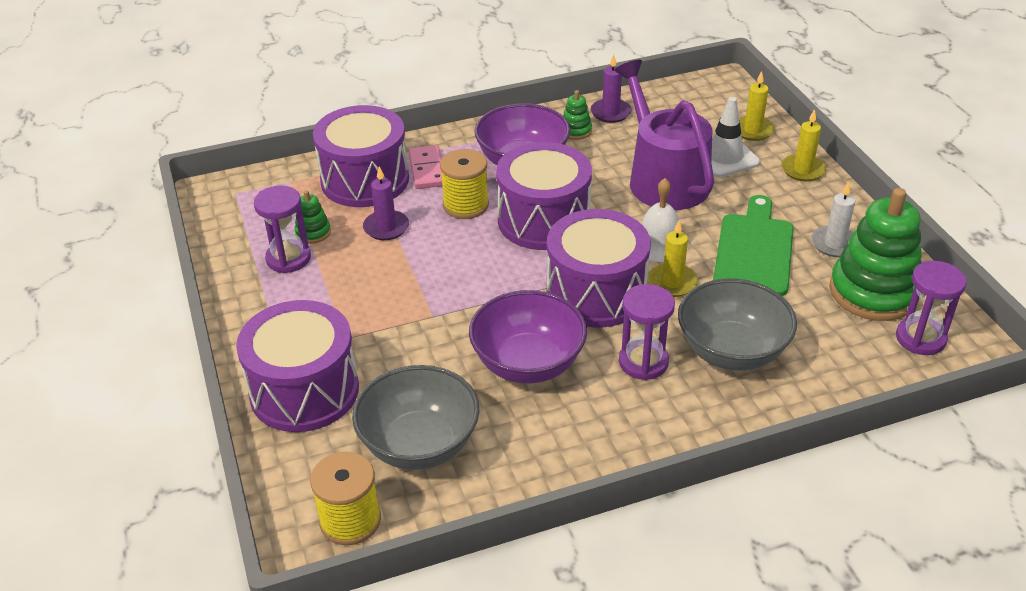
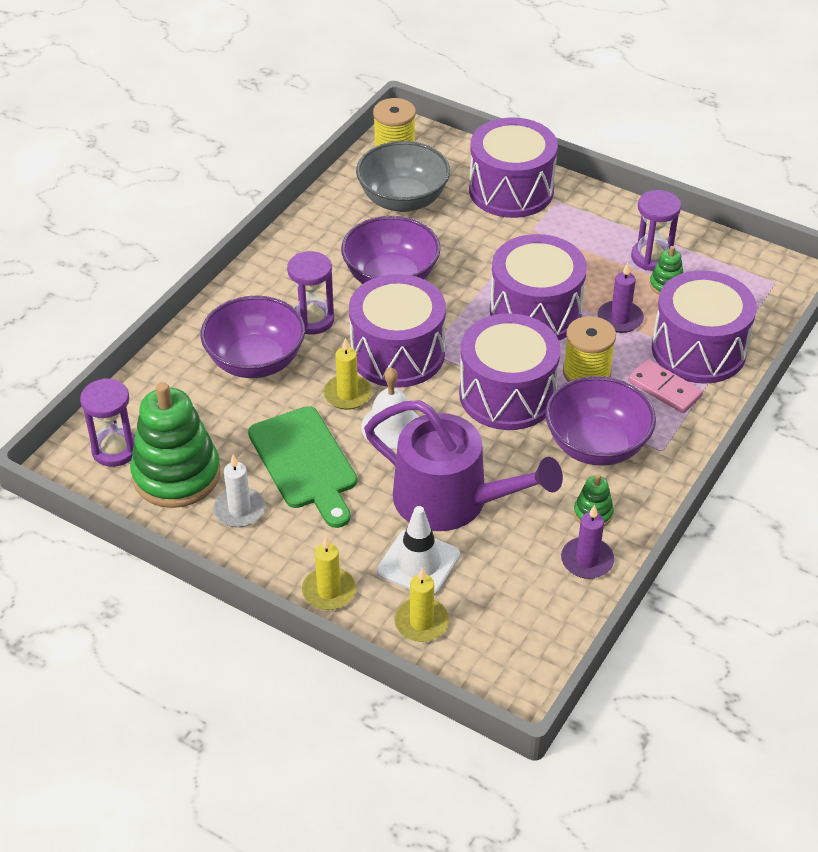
camera: 140 degrees right, 5 degrees up
(442, 266) = (535, 312): none -> purple drum
(731, 351) = (255, 361): grey bowl -> purple bowl

